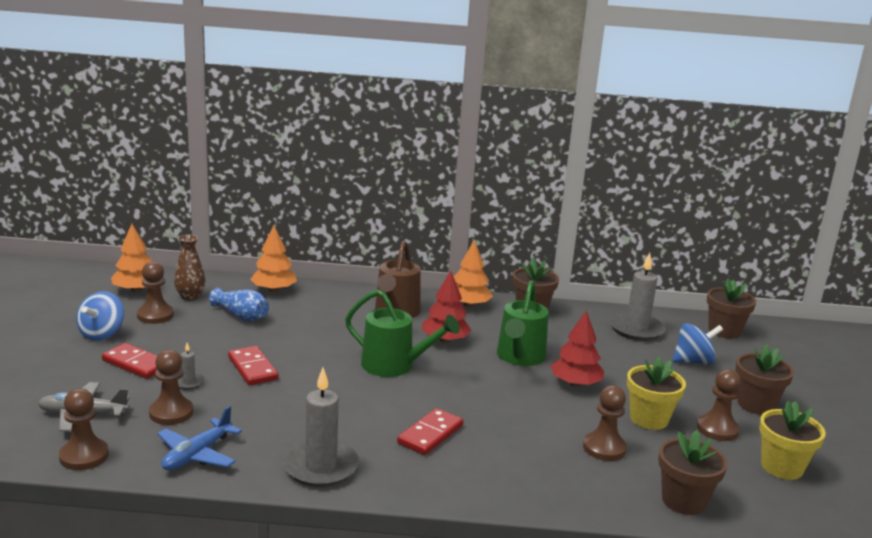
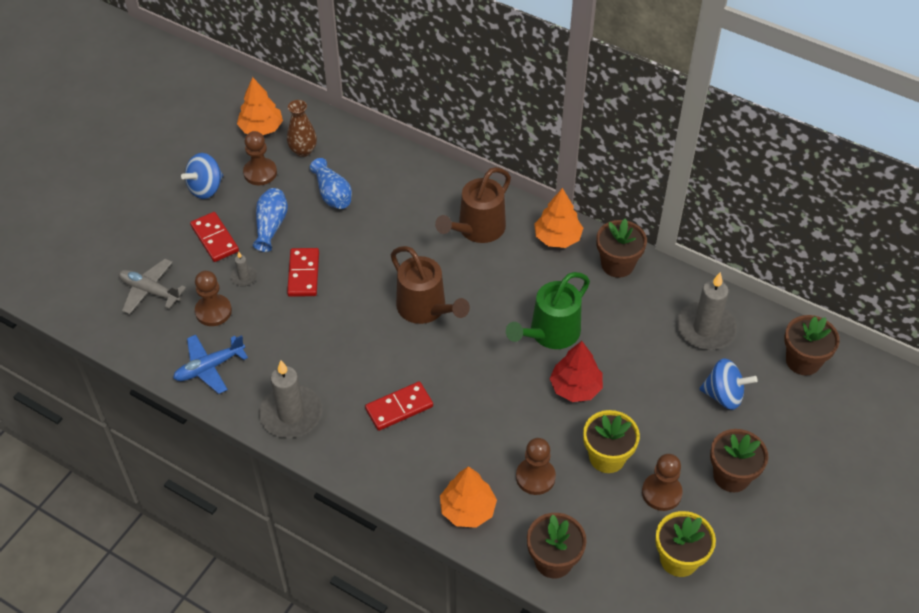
camera: 30 degrees right, 30 degrees up
(84, 456) = (132, 341): brown pawn -> none
(192, 345) = (271, 226): none -> blue vase
(274, 290) = (383, 161): orange tree -> orange tree (468, 509)
(394, 366) = (426, 309): green watering can -> brown watering can
(445, 340) = (496, 286): red tree -> none

